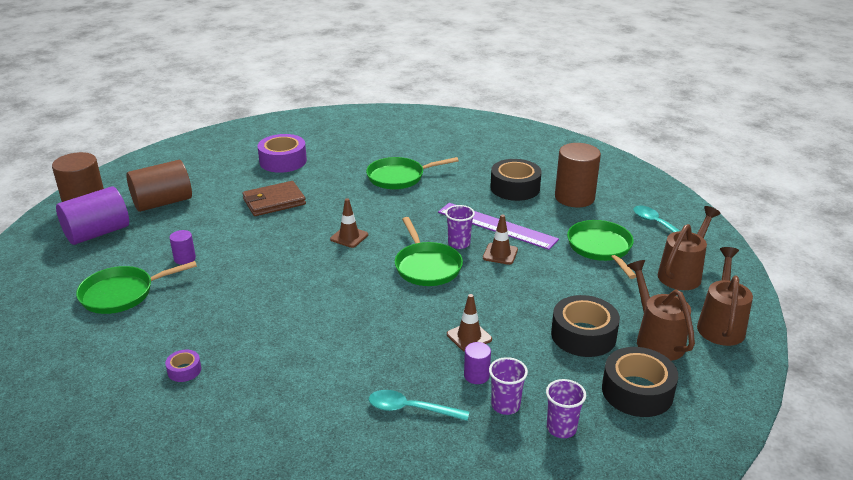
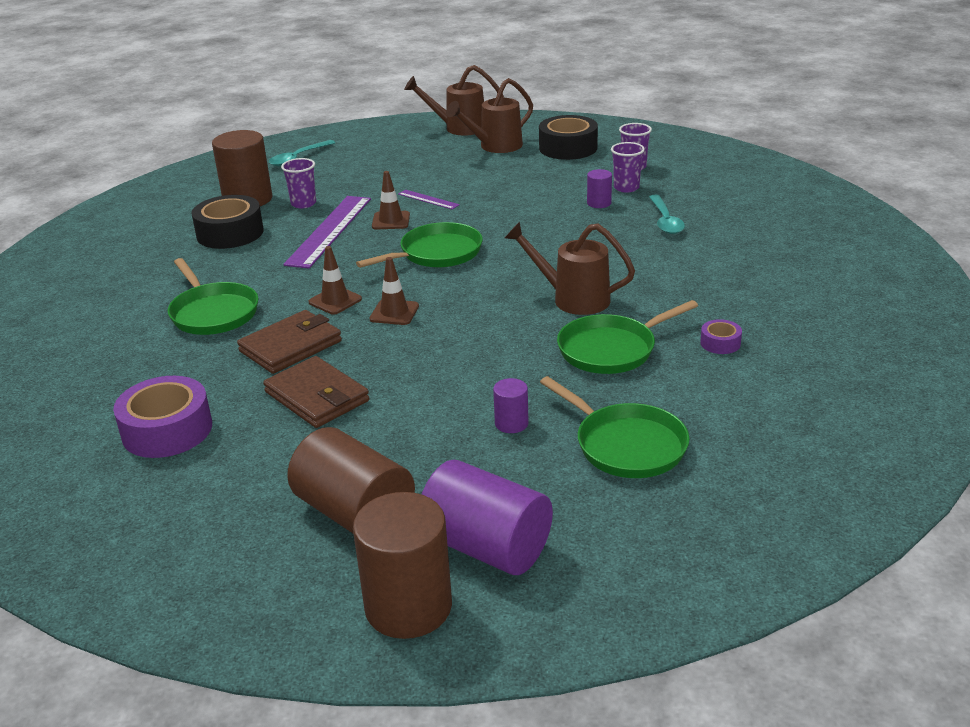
camera: 105 degrees left, 0 degrees up
(337, 198) = (291, 346): none -> brown wallet
(459, 243) = (379, 244): purple cup -> purple cup (303, 203)
(469, 337) = (547, 214): brown traffic cone -> brown traffic cone (335, 301)
(535, 278) = (428, 199): none -> purple ruler
(583, 335) = (509, 171): black tape -> none
(601, 248) = (356, 177): green pan -> green pan (611, 349)
(682, 274) = (387, 144): brown watering can -> brown watering can (573, 299)

